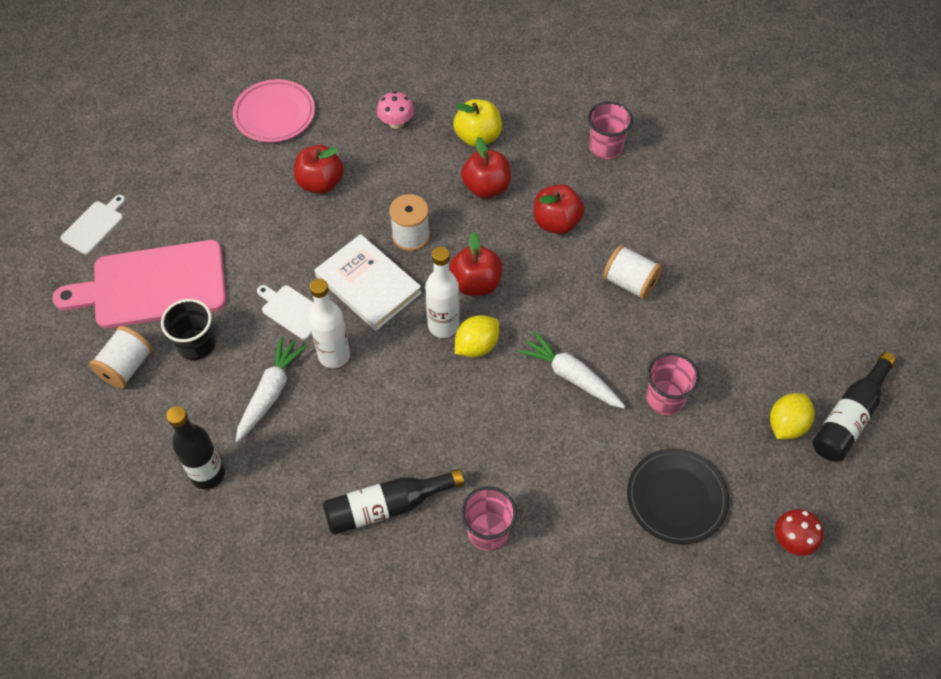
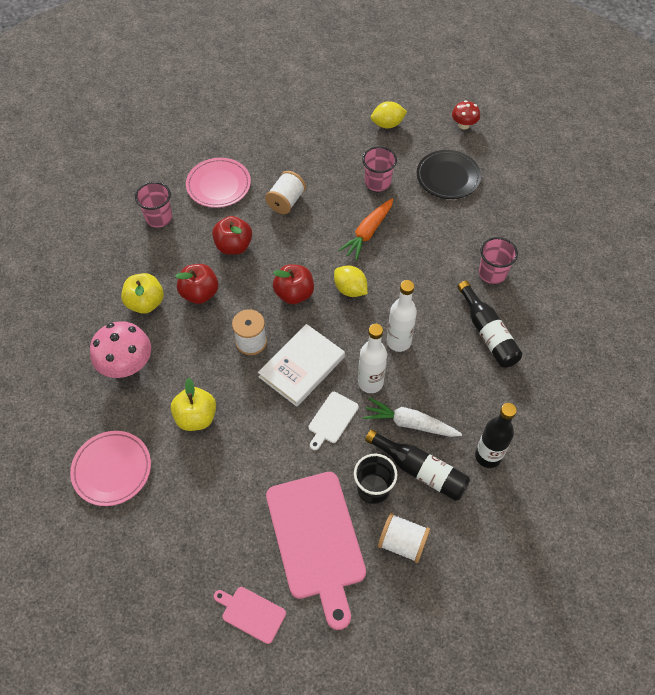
camera: 95 degrees left, 0 degrees up
(94, 225) = (251, 613): white cutting board -> pink cutting board
(320, 183) = (196, 417): red apple -> yellow apple
(396, 122) = (127, 365): pink mushroom -> pink mushroom, size x1.76
(443, 325) = (334, 312): white bottle -> white bottle (398, 342)
(571, 376) = (368, 233): white carrot -> orange carrot
(659, 208) = (218, 185): none -> pink plate
(786, 425) = (387, 124): yellow lemon -> yellow lemon turned 45 degrees counterclockwise
(849, 417) = (377, 96): black bottle -> black bottle (420, 471)

